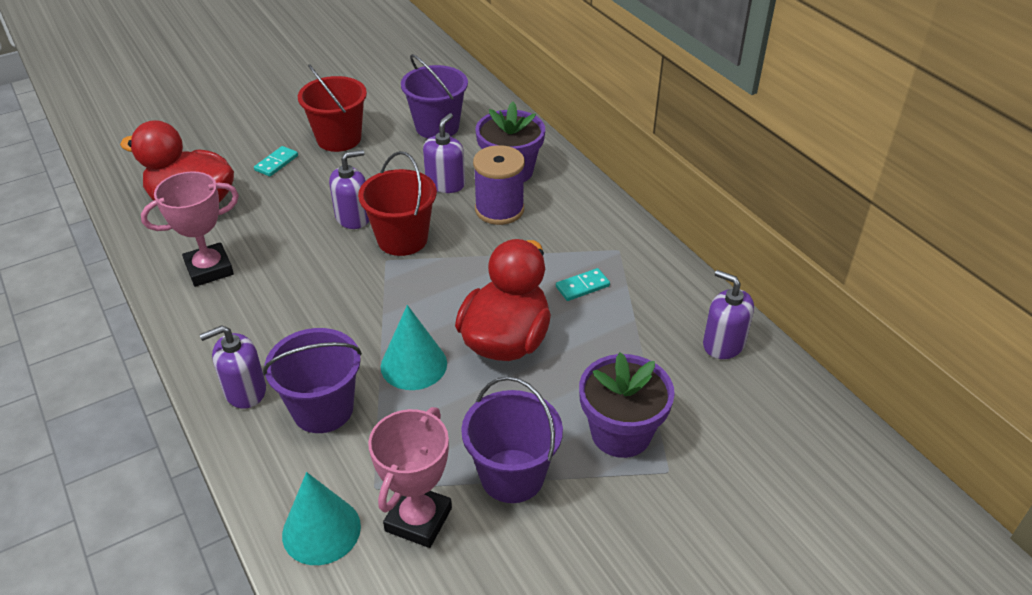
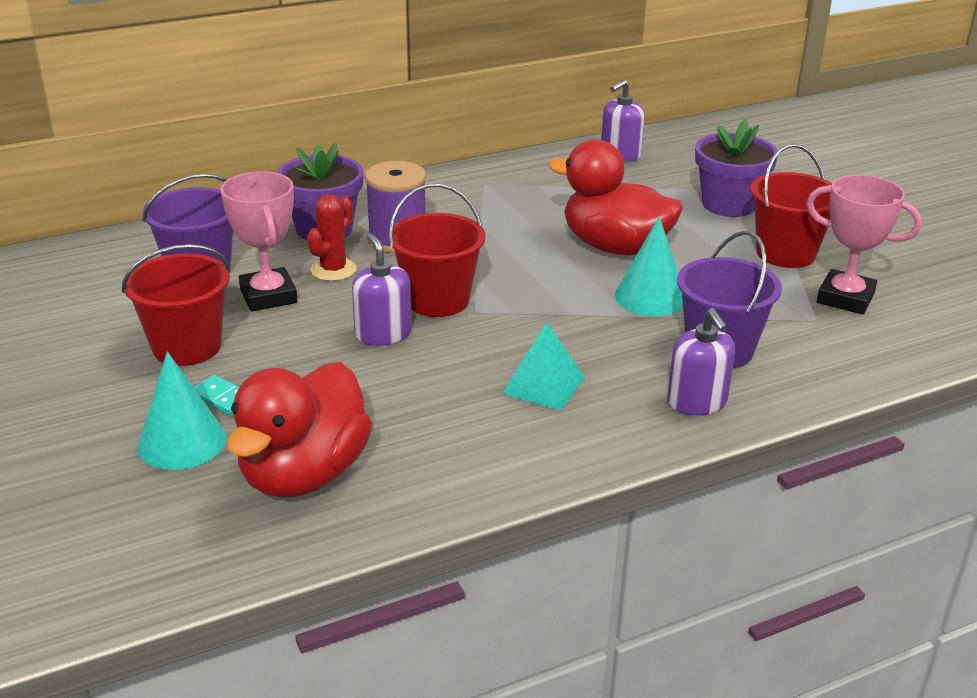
camera: 85 degrees left, 10 degrees down
(209, 269) = (469, 445): pink trophy -> pink trophy (268, 296)
(278, 302) = (543, 385): none -> turquoise pyramid
(321, 530) = (872, 347): turquoise cone -> turquoise cone (182, 442)
(445, 184) = (333, 270): purple soap dispenser -> red cactus
(512, 476) = (785, 253): purple bucket -> red bucket
(582, 286) = (538, 205): turquoise domino -> none

